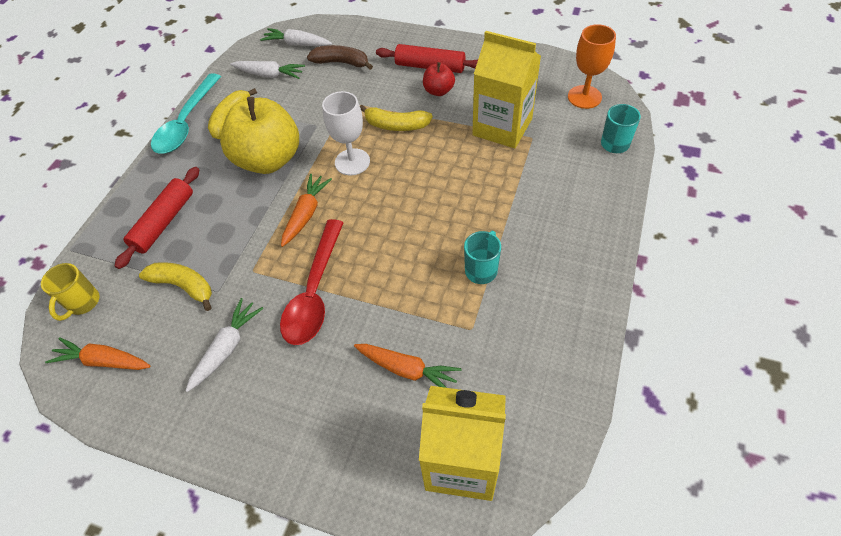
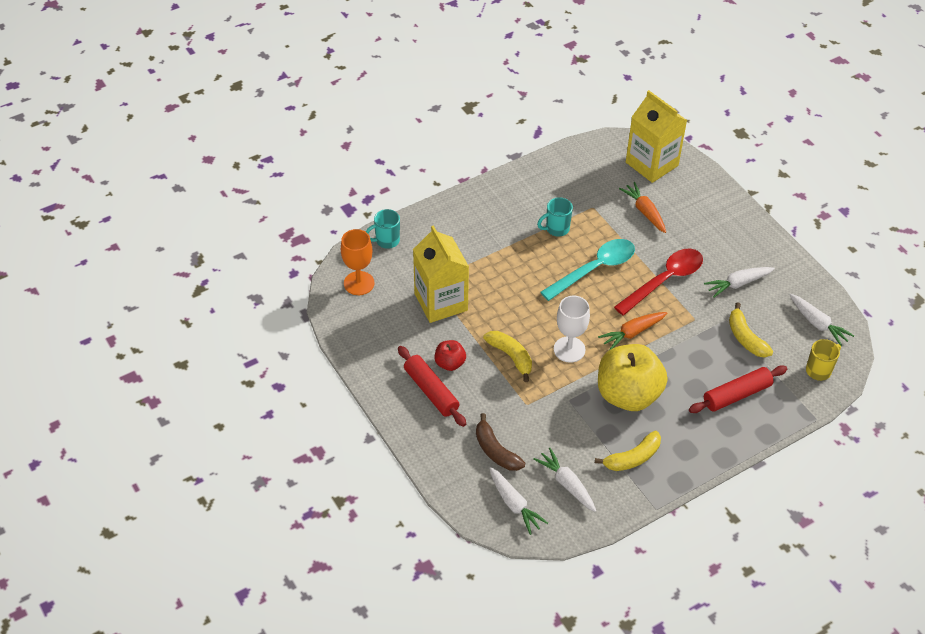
camera: 145 degrees left, 5 degrees down
(104, 361) = (817, 324): orange carrot -> white carrot
(186, 123) = (671, 480): turquoise spoon -> turquoise spoon (594, 269)

